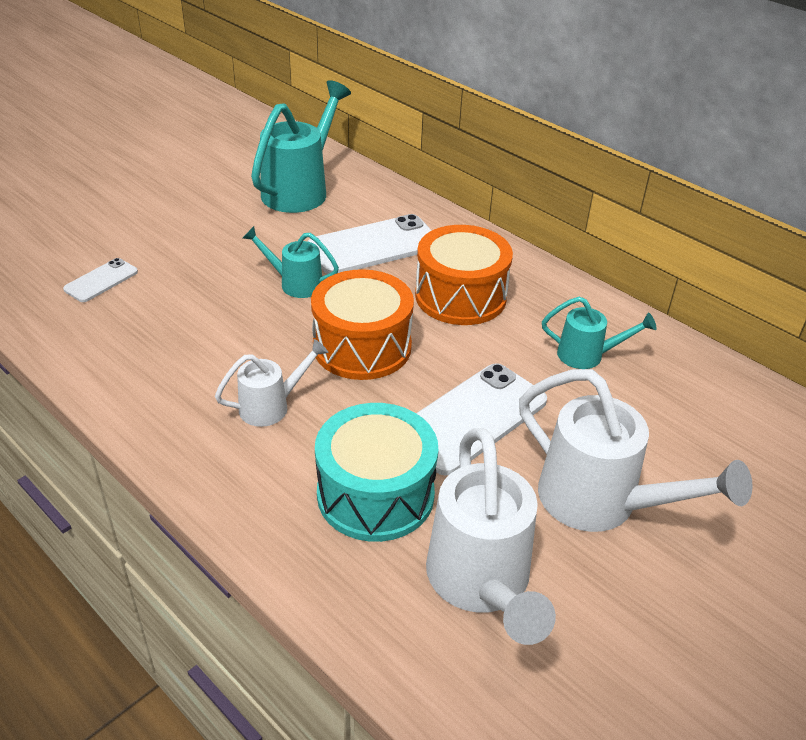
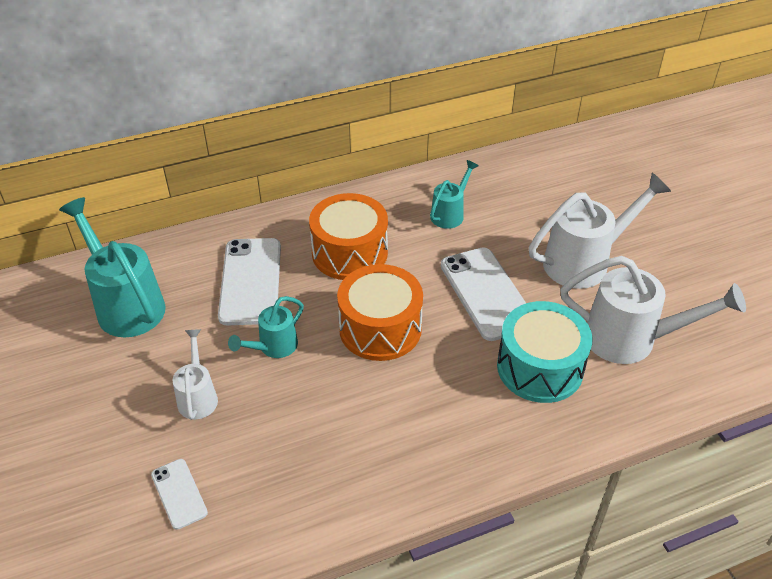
camera: 65 degrees left, 5 degrees up
(271, 406) = (425, 403): white watering can -> white watering can (198, 397)

